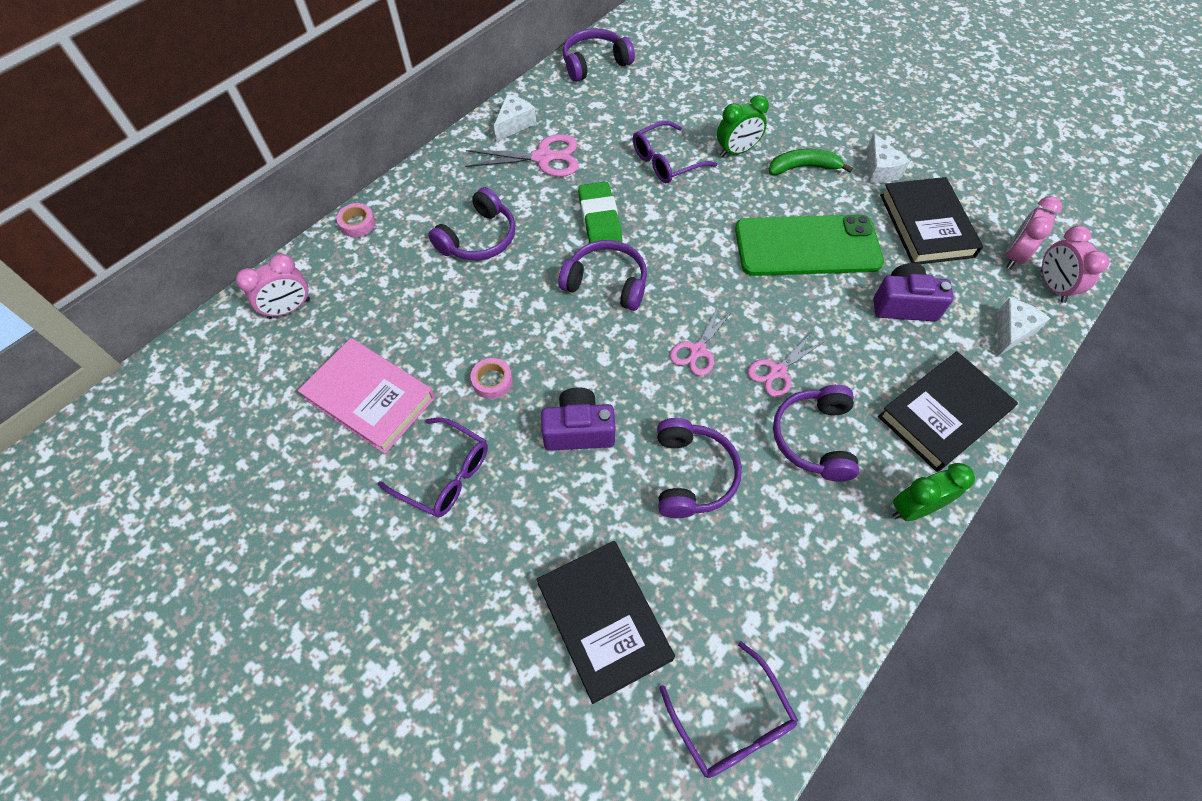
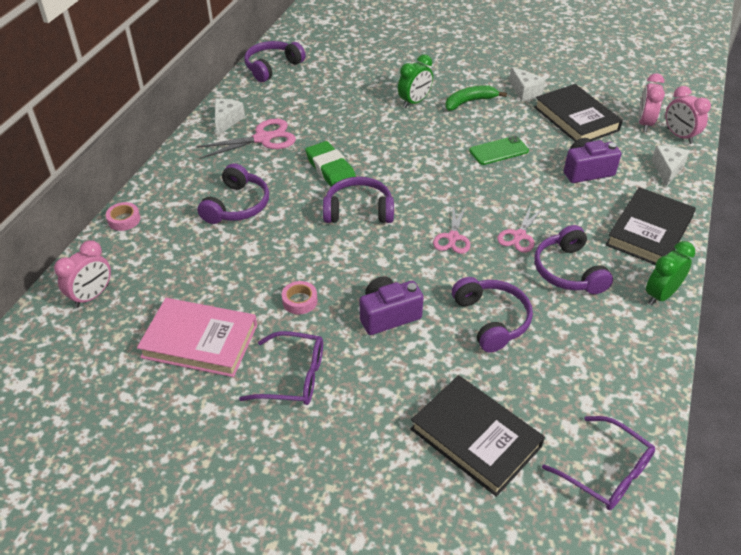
camera: 20 degrees left, 15 degrees down
(666, 161) = (363, 120): purple glasses -> none
(807, 246) = (498, 151): green phone -> green phone, size x0.50

